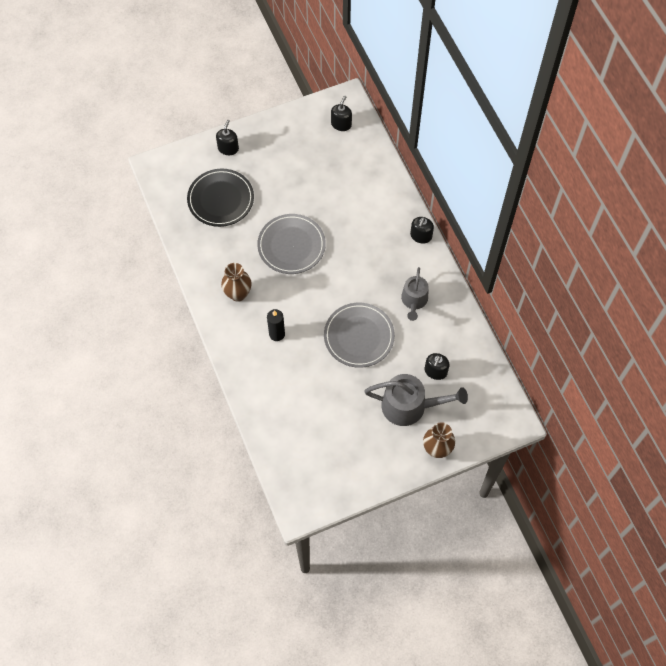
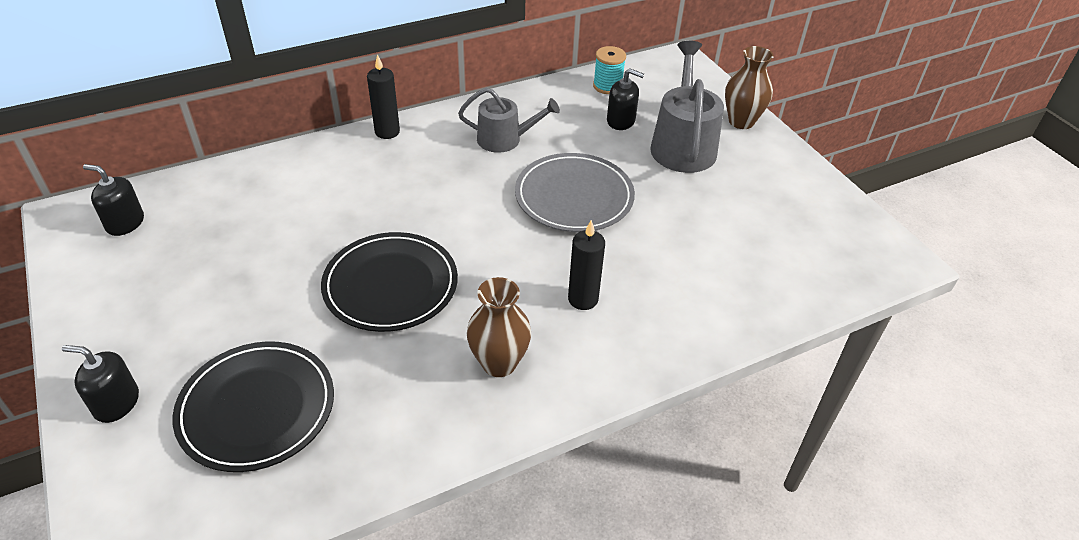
camera: 95 degrees left, 20 degrees down
(291, 245) = (390, 285): grey plate -> black plate
(421, 236) = (387, 132): black soap dispenser -> black candle
(477, 367) = (607, 86): none -> turquoise spool

